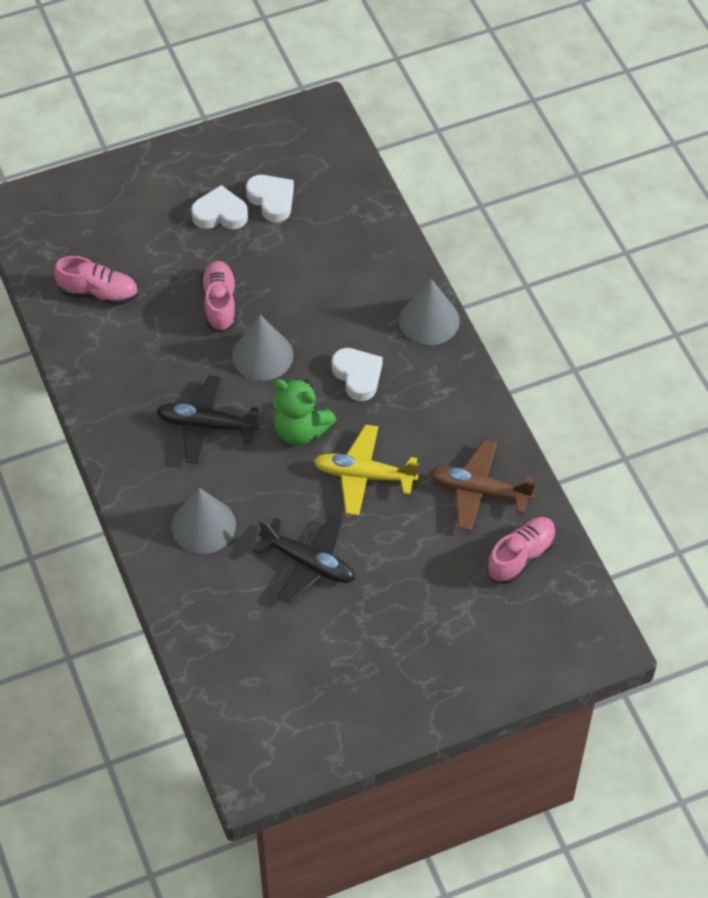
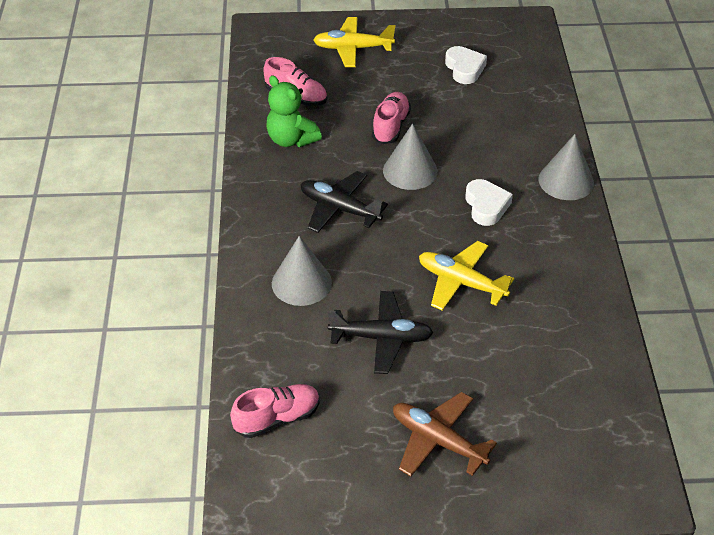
camera: 20 degrees right, 10 degrees down
(135, 206) = (353, 48): none -> yellow plane
(220, 214) = (418, 68): white heart -> none
(300, 430) = (419, 233): green teddy bear -> green teddy bear (291, 139)
(308, 563) = (381, 338): black plane -> black plane turned 45 degrees counterclockwise
(479, 491) = (563, 323): brown plane -> brown plane (438, 441)
(521, 556) = (585, 389): pink shoe -> pink shoe (277, 418)

